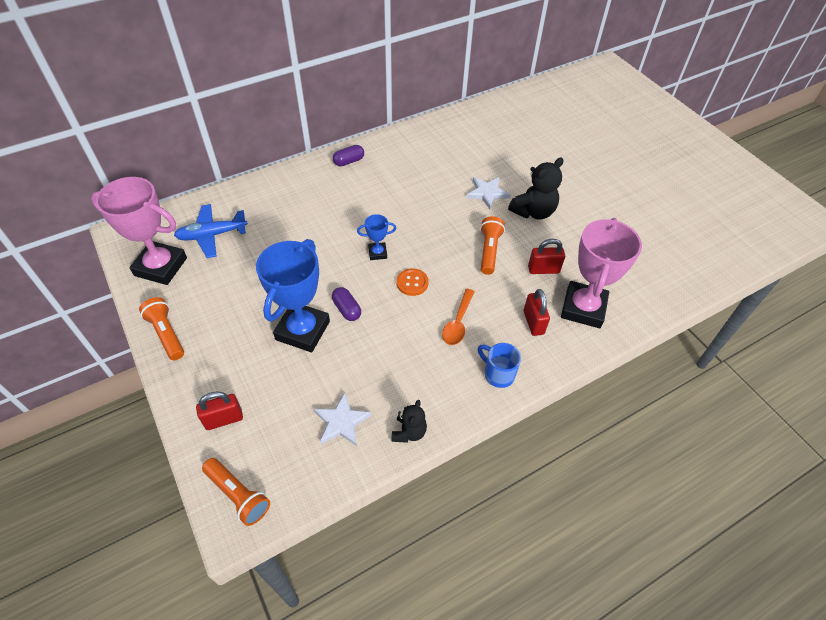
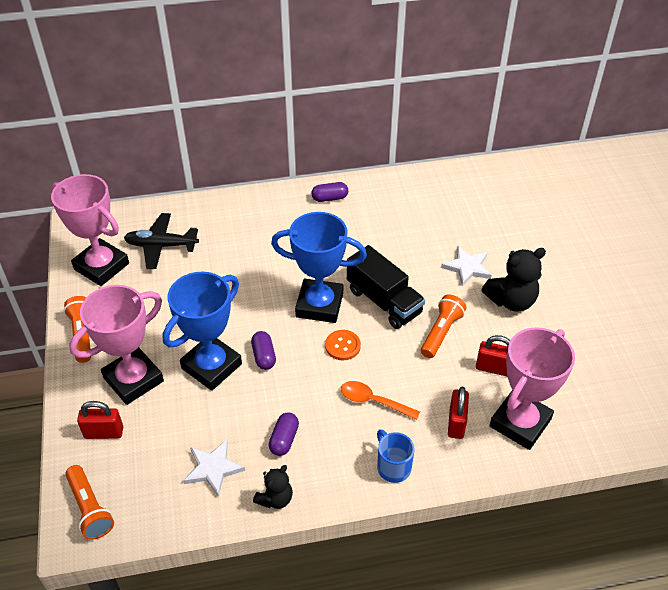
camera: 20 degrees right, 5 degrees down
(212, 235) = (161, 246): blue plane -> black plane
(233, 362) = (133, 379): none -> pink trophy
(377, 253) = (319, 305): blue trophy -> blue trophy, size x2.16
(395, 377) = (284, 439): none -> purple capsule
(431, 237) = (384, 301): none -> black truck
(458, 323) = (373, 401): orange spoon -> orange spoon turned 75 degrees clockwise

